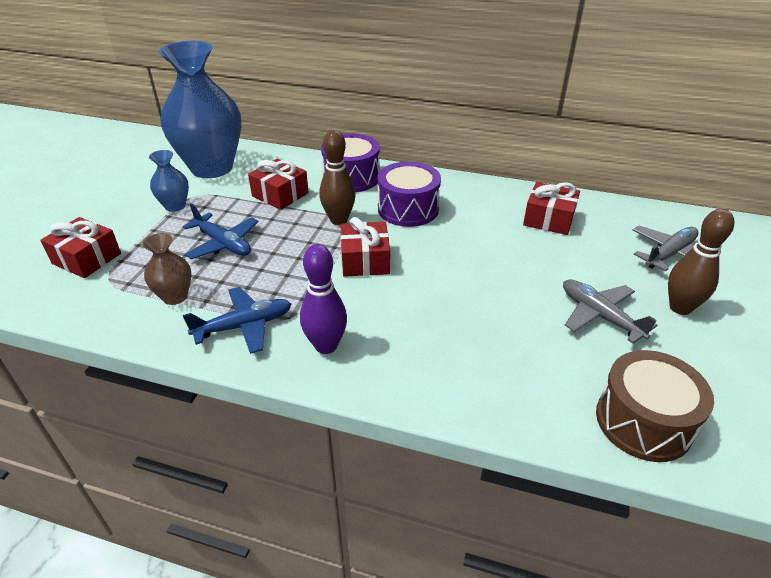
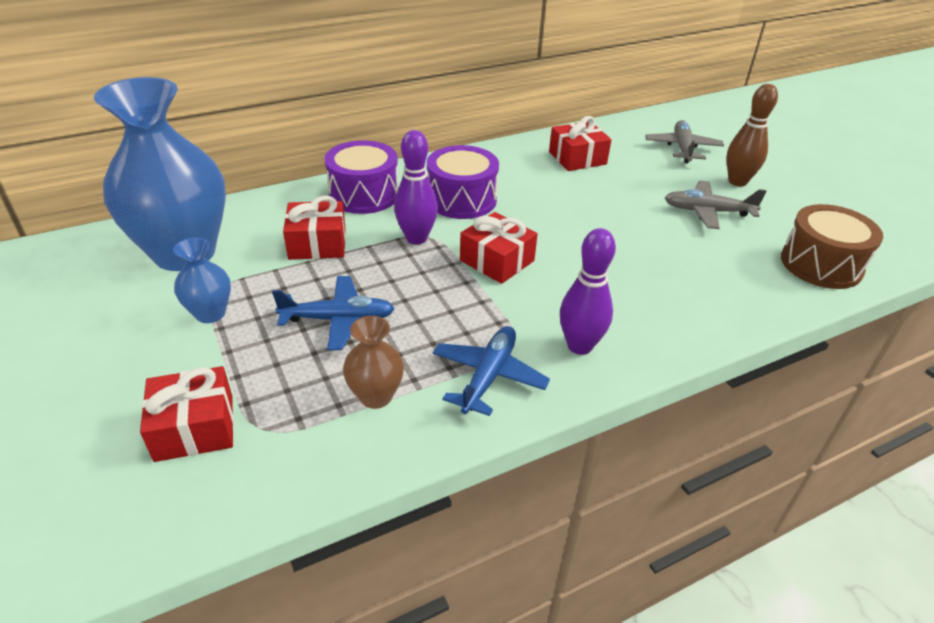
camera: 45 degrees left, 0 degrees up
(339, 220) = (416, 238): brown bowling pin -> purple bowling pin

